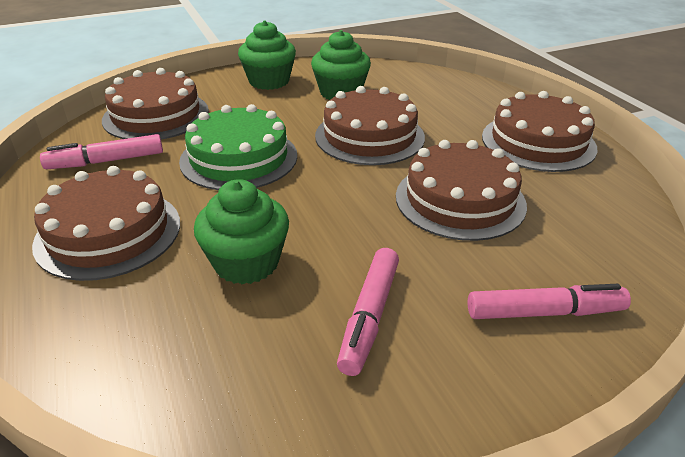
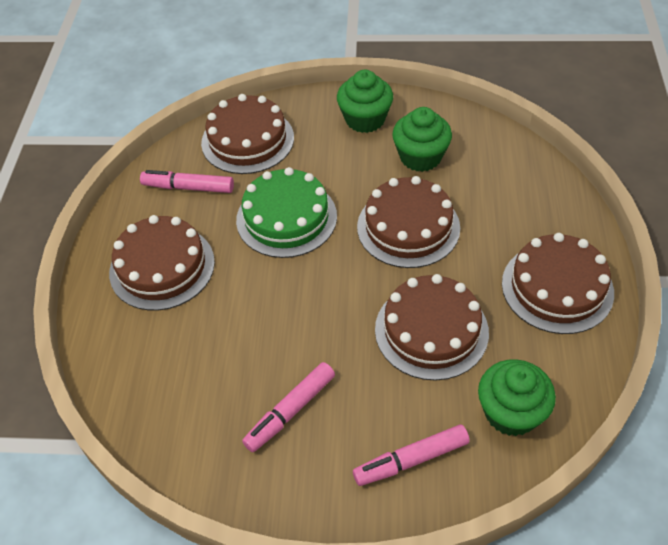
camera: 30 degrees right, 15 degrees up
(246, 262) = (237, 331): green cupcake -> green cupcake (511, 412)
(544, 312) = (411, 460): pink marker -> pink marker turned 135 degrees clockwise

